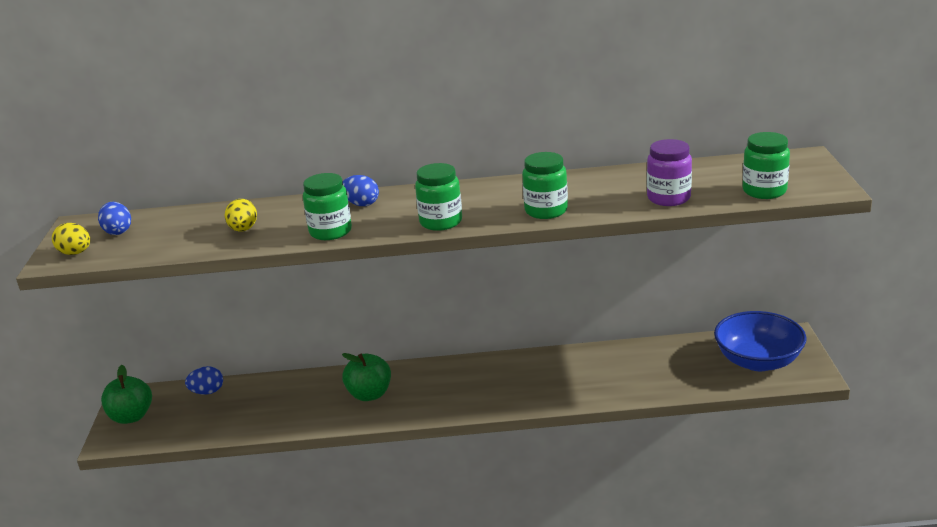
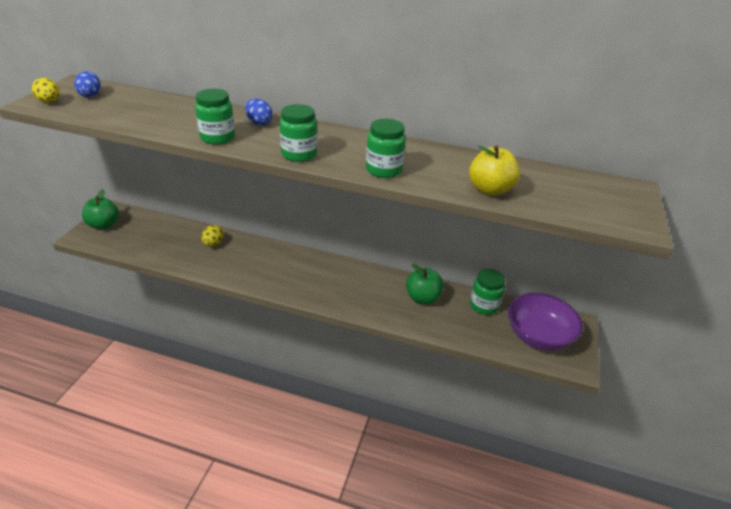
camera: 15 degrees right, 10 degrees up
(207, 392) = (158, 223): blue egg -> none
(243, 230) = (165, 118): yellow egg -> yellow egg (213, 244)
(369, 394) = (251, 261): green apple -> green apple (422, 298)
(668, 198) = (489, 190): purple jar -> yellow apple
(758, 361) = (538, 335): blue bowl -> purple bowl
(764, 191) = (576, 209): green jar -> green jar (484, 305)

